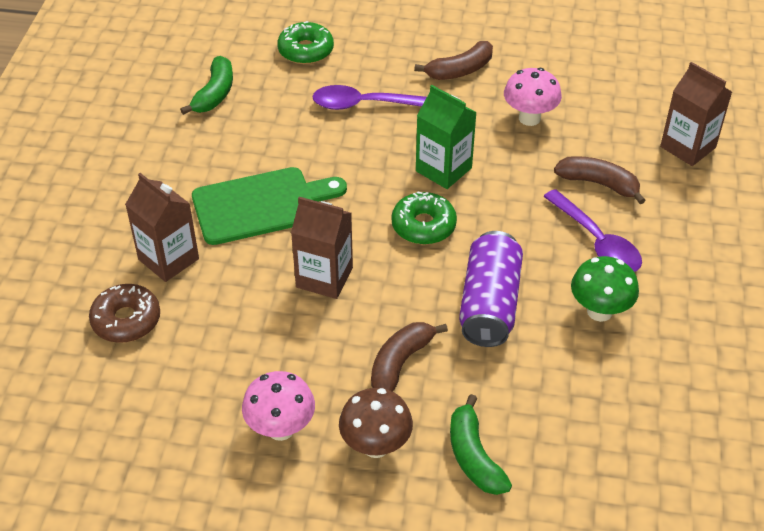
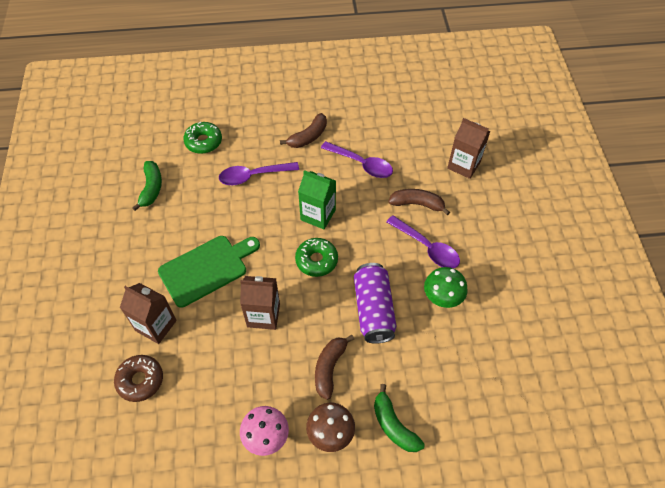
camera: 15 degrees left, 10 degrees up
(529, 118) = (361, 164): pink mushroom -> purple spoon

